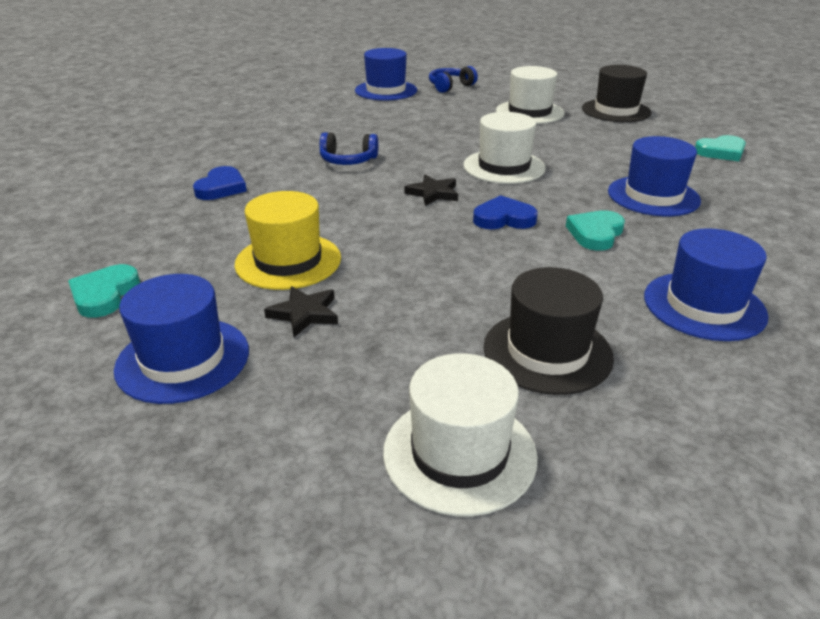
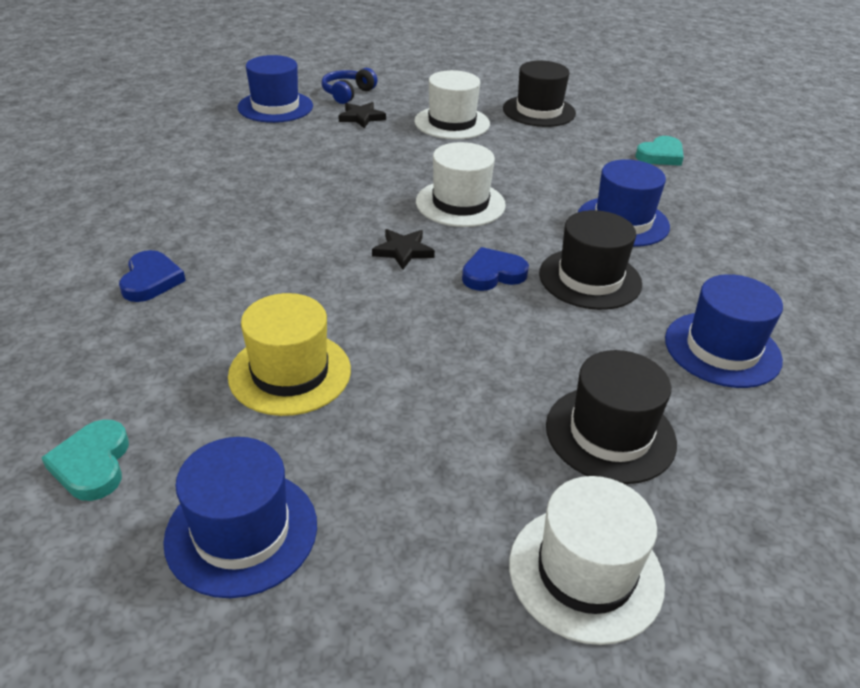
camera: 20 degrees left, 5 degrees up
(304, 314) = (346, 440): black star -> black star (361, 117)
(348, 160) = (284, 218): blue headphones -> none
(595, 233) = (590, 278): turquoise heart -> black hat

